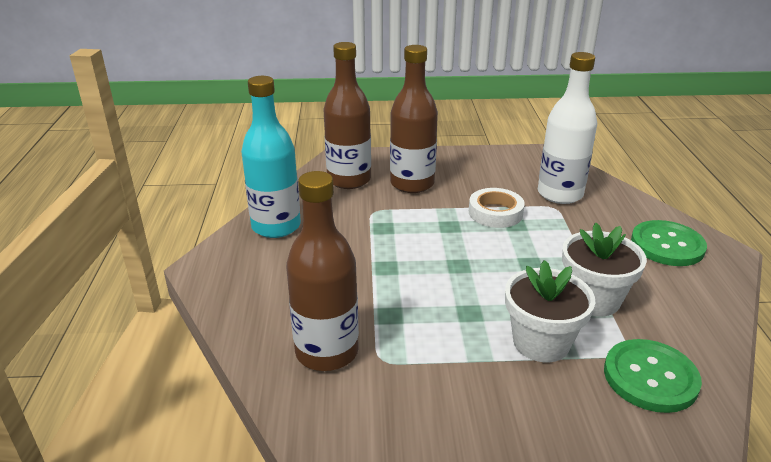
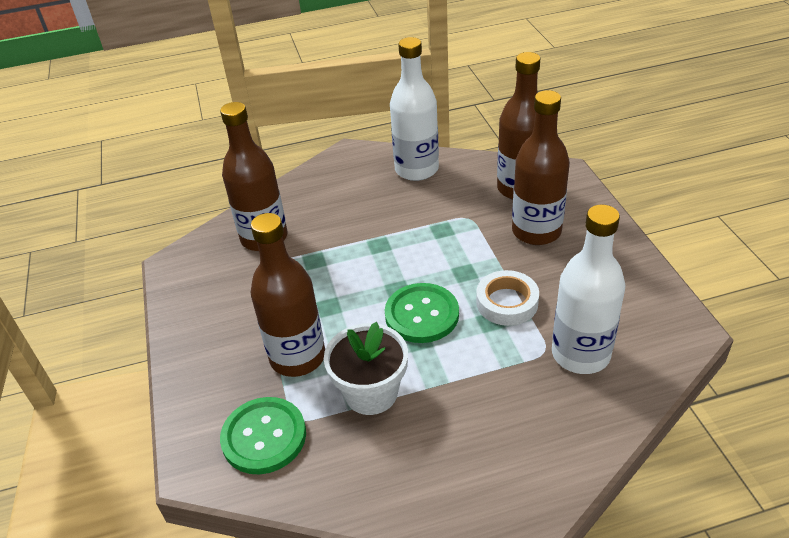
camera: 80 degrees right, 10 degrees up
(276, 226) = (416, 169): turquoise bottle -> white bottle
(541, 342) = (297, 357): white flower pot -> brown bottle
(667, 245) = (503, 463): green button -> green button (422, 315)

